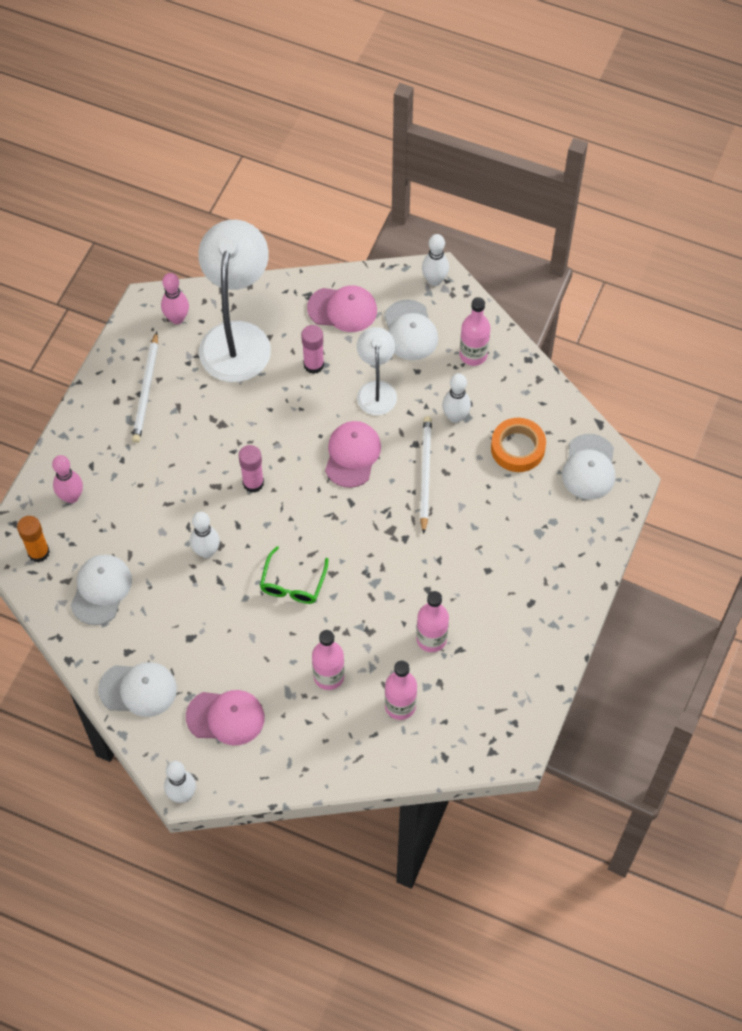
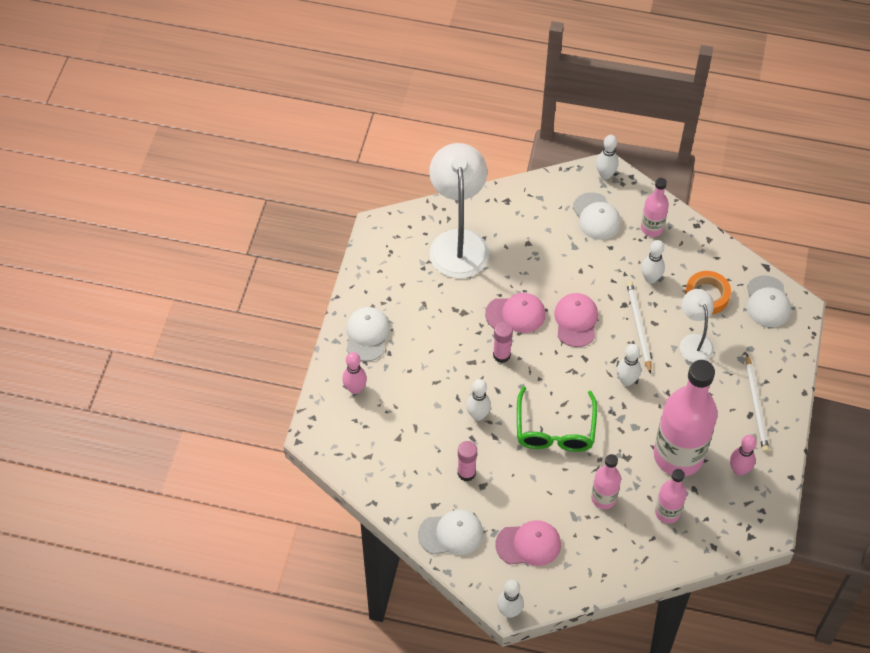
camera: 10 degrees left, 5 degrees down
(38, 552) = (339, 437): orange glue stick -> none
(101, 590) = (399, 459): white cap -> white cap (367, 335)
(146, 390) = (394, 295): white pencil -> white pencil (756, 406)
(177, 318) = (405, 234): pink bowling pin -> pink bowling pin (739, 470)
(293, 583) = (555, 429): green glasses -> green glasses, size x1.57
(313, 365) = (526, 255): pink glue stick -> pink glue stick (466, 473)
(342, 309) = (537, 208): pink cap -> pink cap (515, 314)
(376, 390) = (581, 267): white lamp -> white lamp (694, 342)
(393, 537) = (626, 380): none -> white bowling pin
(431, 639) = (678, 455): pink bottle -> pink bottle, size x2.02

